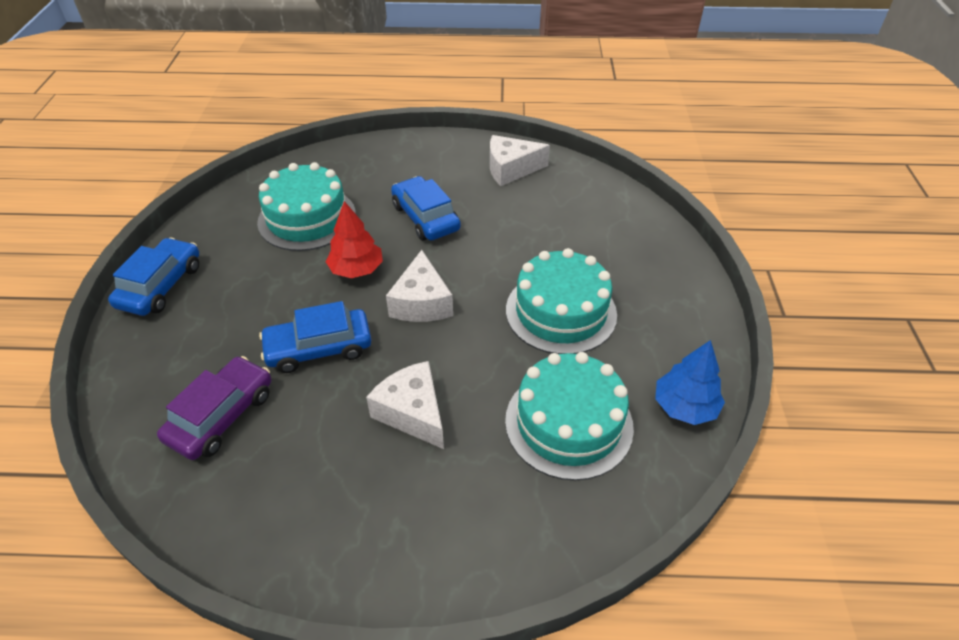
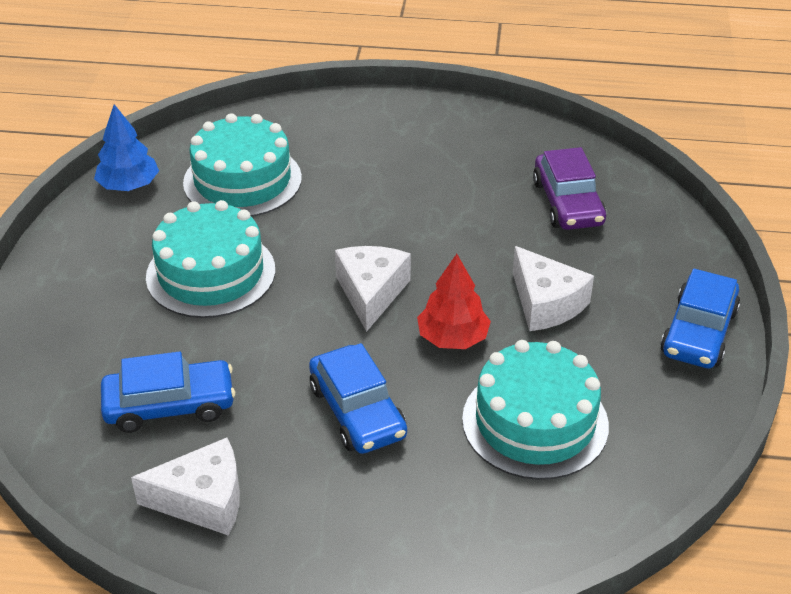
camera: 175 degrees left, 5 degrees down
(221, 416) = (568, 203): purple car -> purple car turned 45 degrees counterclockwise
(319, 348) = (485, 253): blue car -> blue car (169, 405)
(412, 412) = (386, 195): white cheese -> white cheese (546, 303)

